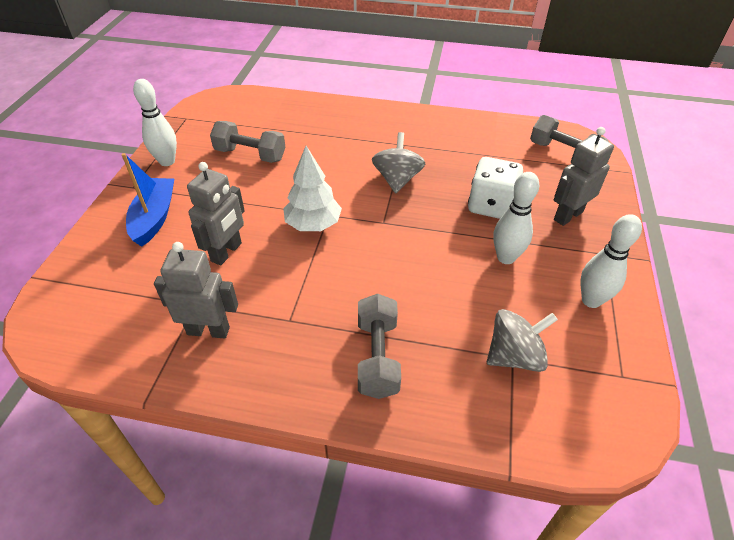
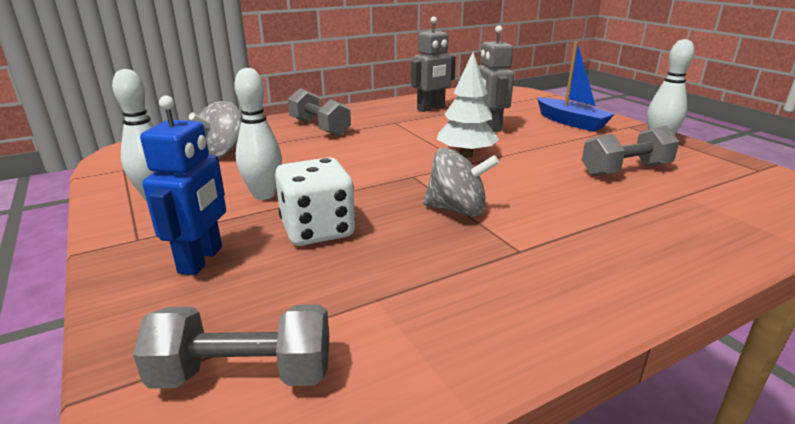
camera: 140 degrees right, 20 degrees down
(397, 179) = (457, 210): grey spinning top -> grey spinning top turned 45 degrees counterclockwise
(568, 215) = (201, 260): grey robot -> blue robot

